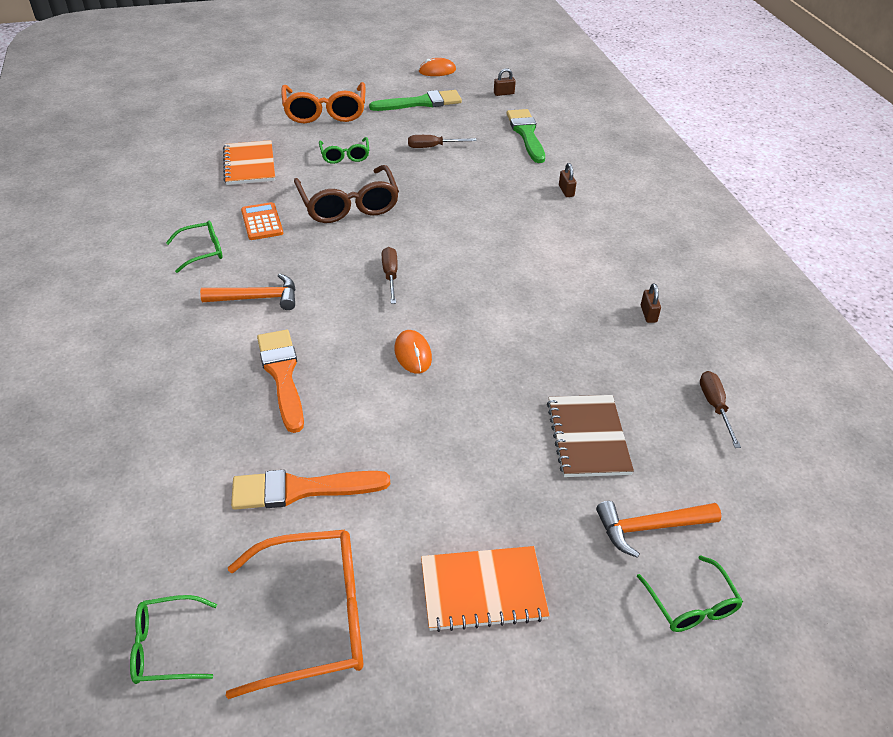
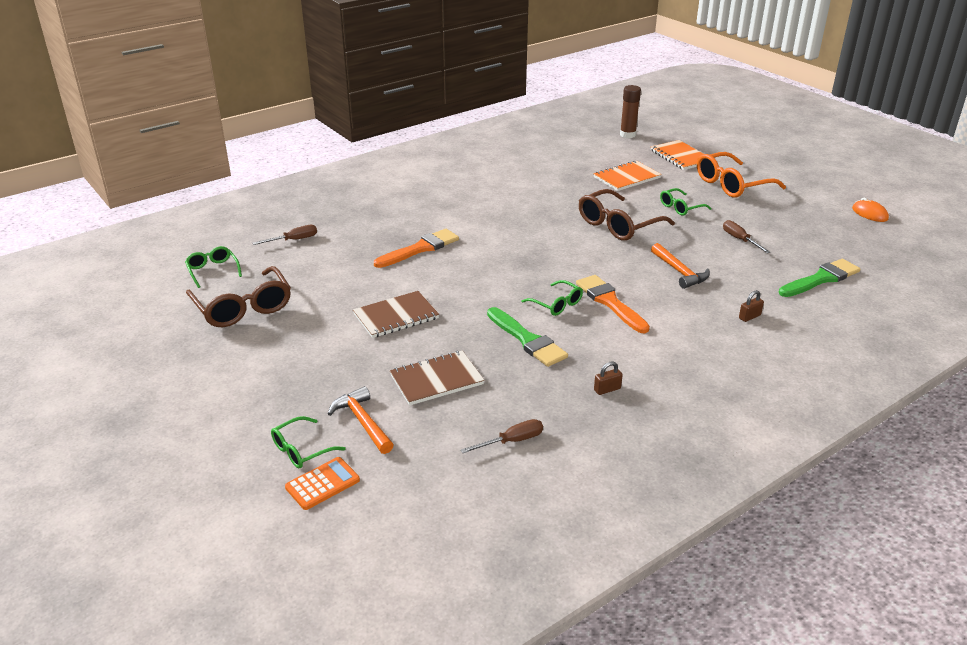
camera: 70 degrees right, 10 degrees down
(148, 129) = (627, 135): none -> brown glue stick
(202, 251) = (515, 191): green glasses -> green glasses (556, 304)
(257, 298) = (485, 221): orange hammer -> orange hammer (679, 272)
(262, 222) = (565, 200): orange calculator -> orange calculator (322, 484)
(301, 489) = (330, 280): orange brush -> orange brush (610, 302)
(314, 618) = (243, 308): orange glasses -> brown glasses
(390, 275) = (550, 261): brown screwdriver -> brown screwdriver (294, 240)
(413, 354) = (473, 289): orange mouse -> none
(421, 103) = (803, 219): green brush -> green brush (527, 340)
(435, 440) = (396, 316): none -> brown notebook
(483, 590) = (282, 360): orange notebook -> orange notebook (680, 157)
(504, 93) = (878, 253): brown padlock -> none

